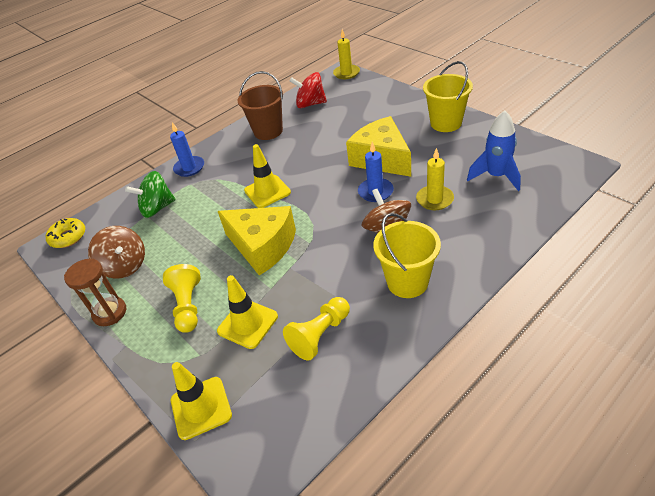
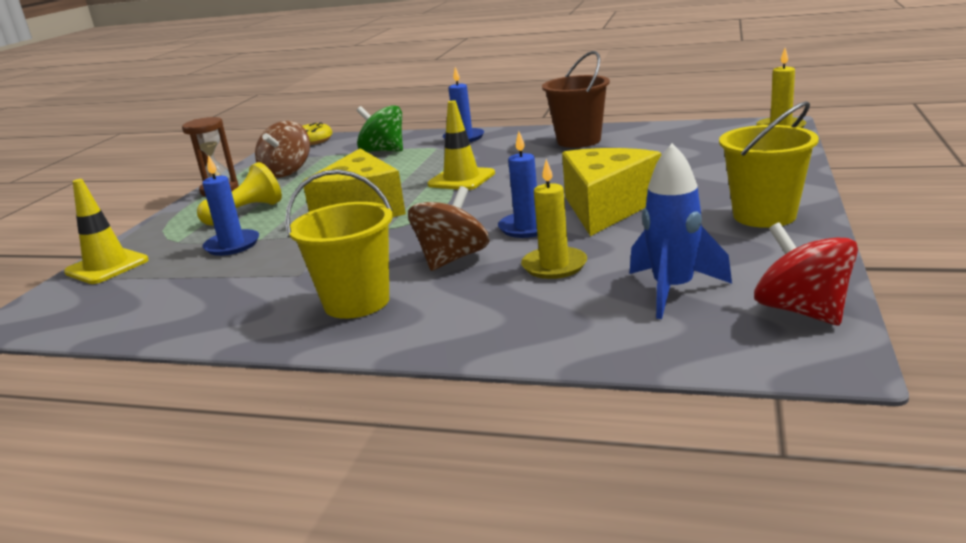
camera: 55 degrees right, 20 degrees down
(247, 323) = (232, 245): yellow traffic cone -> blue candle
(310, 104) = (670, 137): red spinning top -> red spinning top (802, 311)
(320, 335) = (231, 284): yellow pawn -> none

